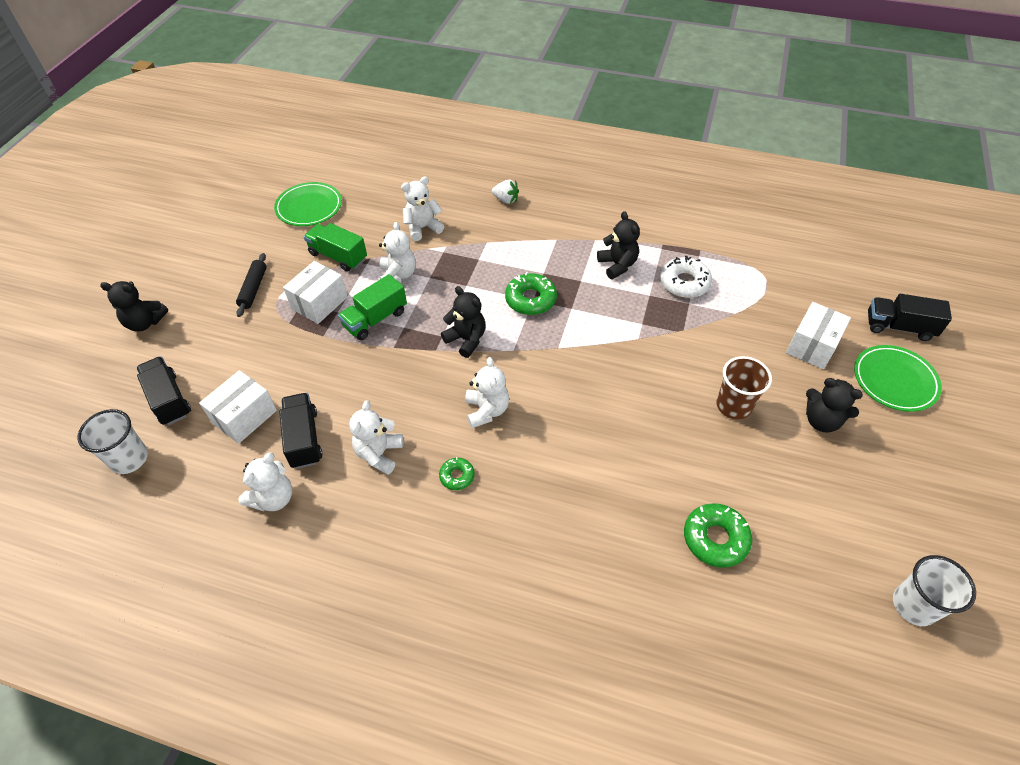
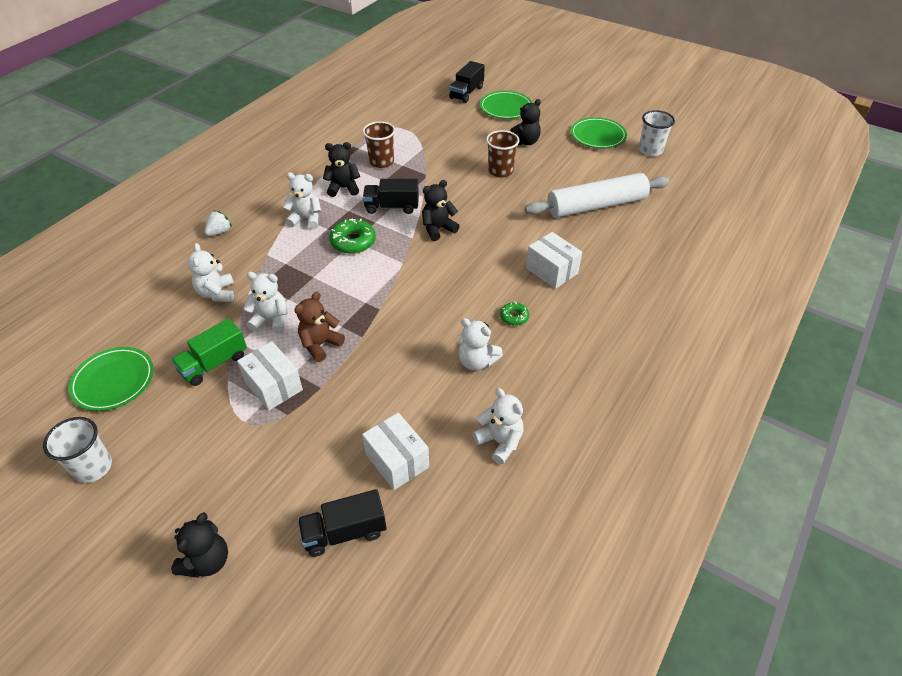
camera: 75 degrees left, 5 degrees down
(129, 459) = (413, 572): white cup -> white cup (93, 467)
(253, 289) = (216, 443): black rolling pin -> none
(304, 439) = (442, 413): black truck -> black truck (392, 207)
(375, 319) = (320, 344): green truck -> brown teddy bear
(466, 340) = (377, 288): black teddy bear -> black teddy bear (438, 229)
(487, 410) = (457, 289): white teddy bear -> white teddy bear (306, 219)
(684, 283) = (381, 162): white donut -> brown cup
(715, 539) = (596, 206): green donut -> white rolling pin
(812, 346) = (466, 127): white box -> white box (551, 271)
(903, 517) = (598, 136): none -> green plate

